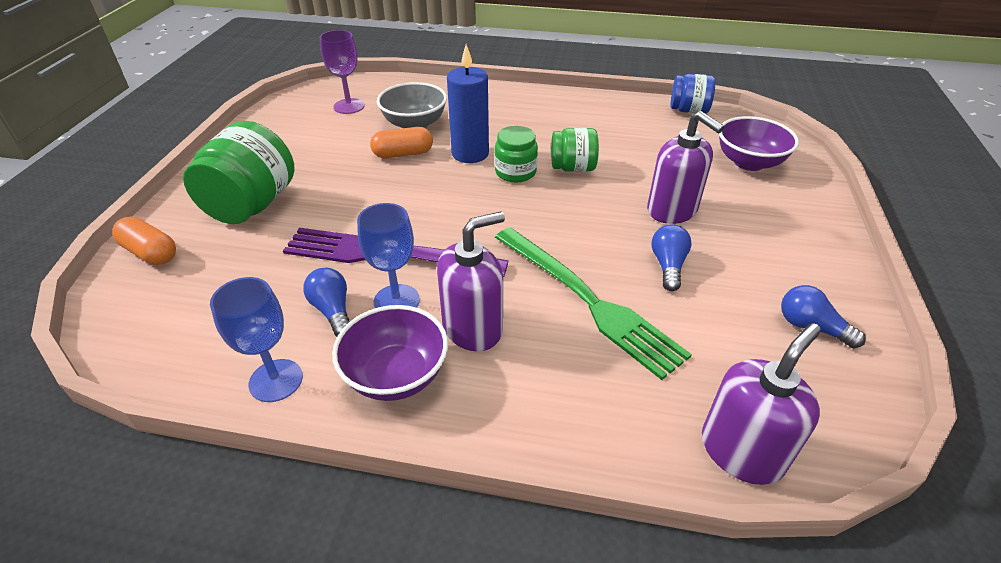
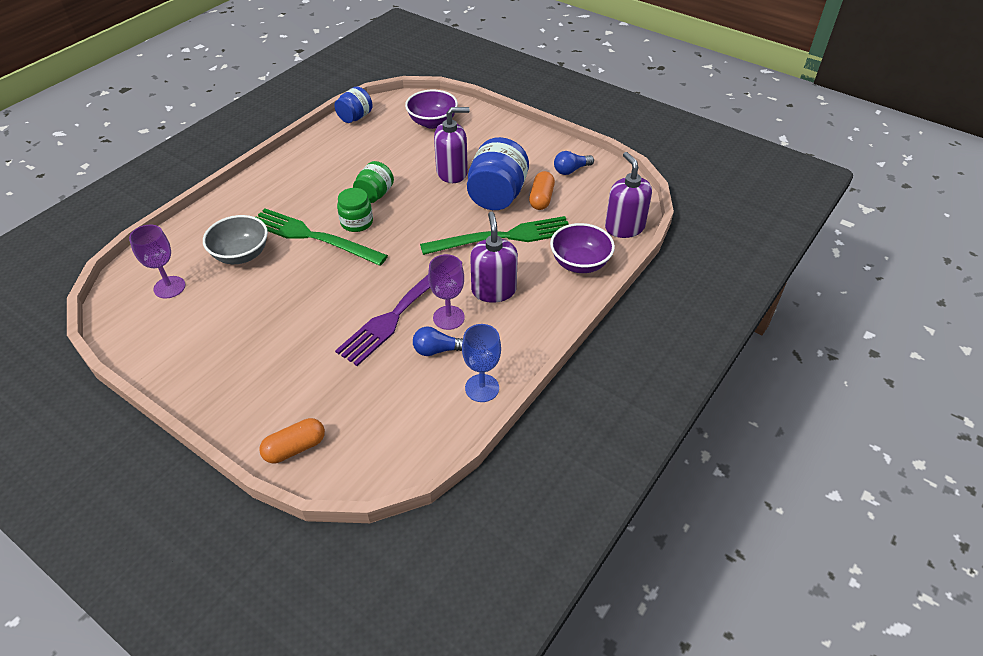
camera: 65 degrees left, 5 degrees up
(252, 205) = (277, 376): green jar -> none
(396, 301) = (448, 317): blue goblet -> purple goblet
(396, 375) = (510, 333): purple bowl -> purple bowl (580, 263)
(403, 154) = (280, 272): orange capsule -> orange capsule (541, 198)
(470, 154) = (313, 237): blue candle -> green fork
(668, 266) = (497, 196): blue light bulb -> blue jar

